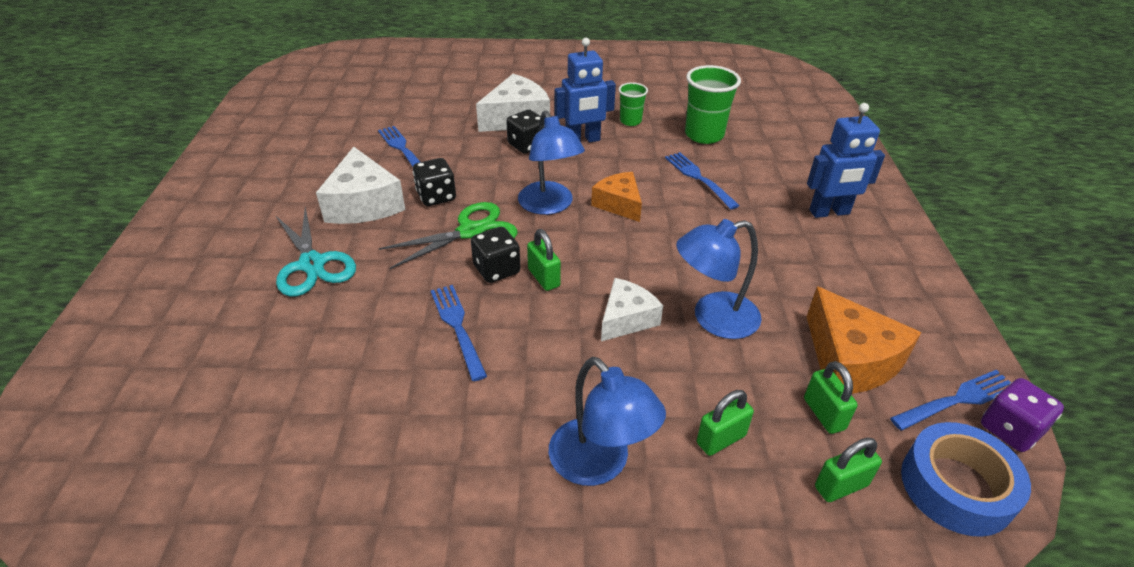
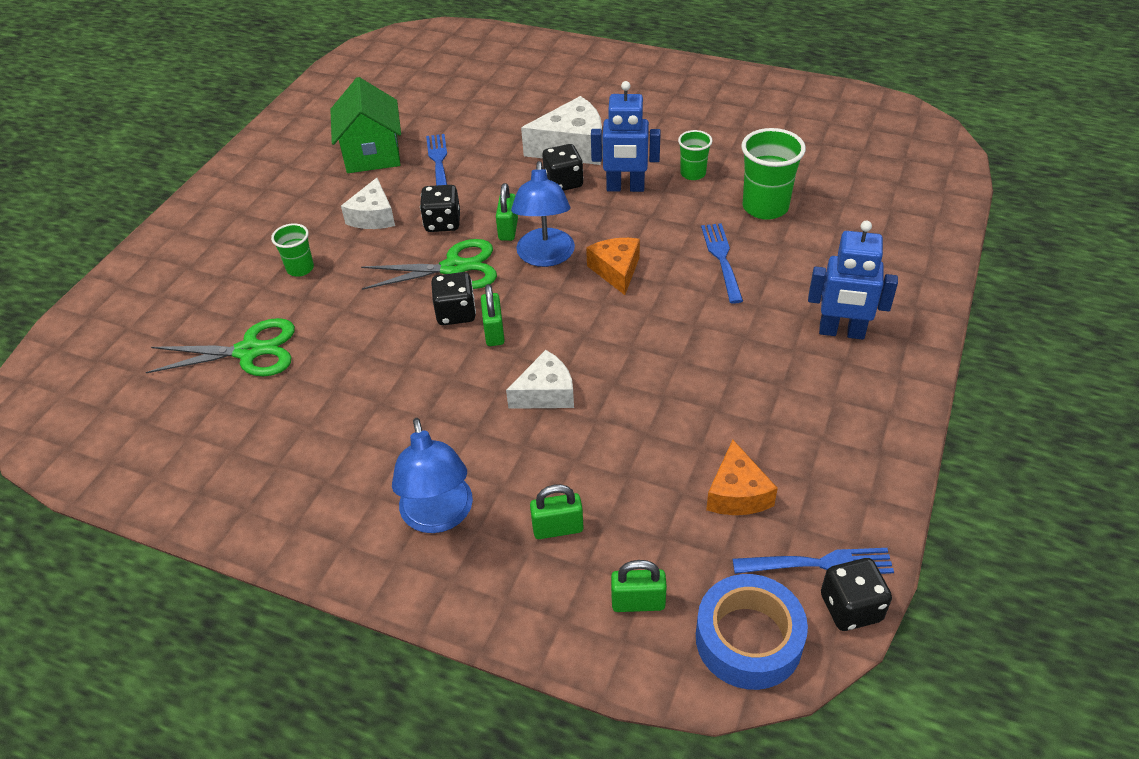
camera: 25 degrees right, 5 degrees up
(296, 355) = (249, 351): none -> green scissors
(312, 264) = (300, 268): turquoise scissors -> green cup
(332, 153) = (372, 154): none -> green house
(364, 204) = (373, 216): white cheese -> white cheese, size x0.64
(457, 327) = (390, 361): blue fork -> none
(713, 318) = (630, 415): blue lamp -> none
(824, 414) = (671, 536): green padlock -> green padlock (508, 229)
(849, 360) = (737, 493): orange cheese -> orange cheese, size x0.64
(1010, 429) = (850, 607): purple dice -> black dice

